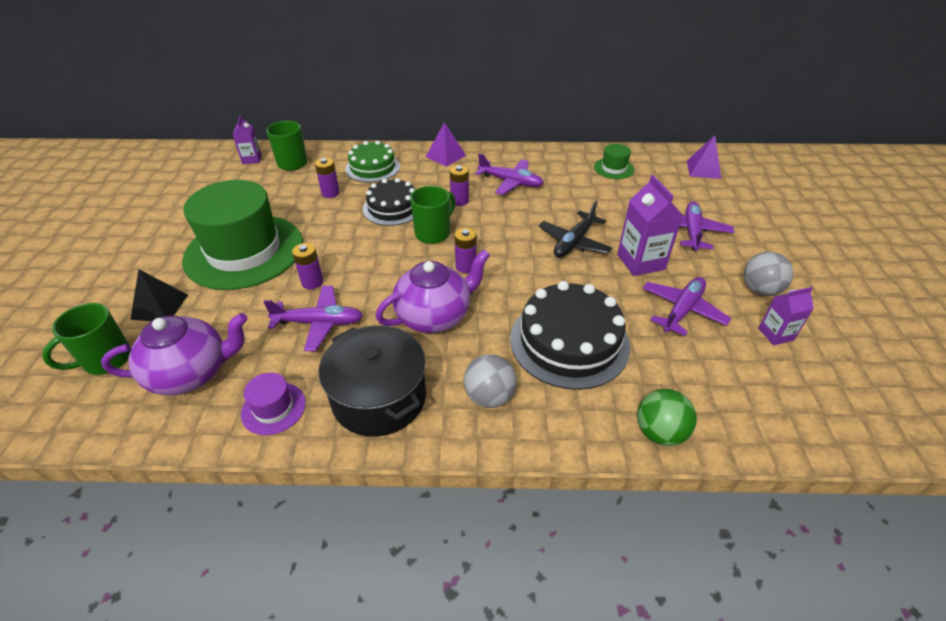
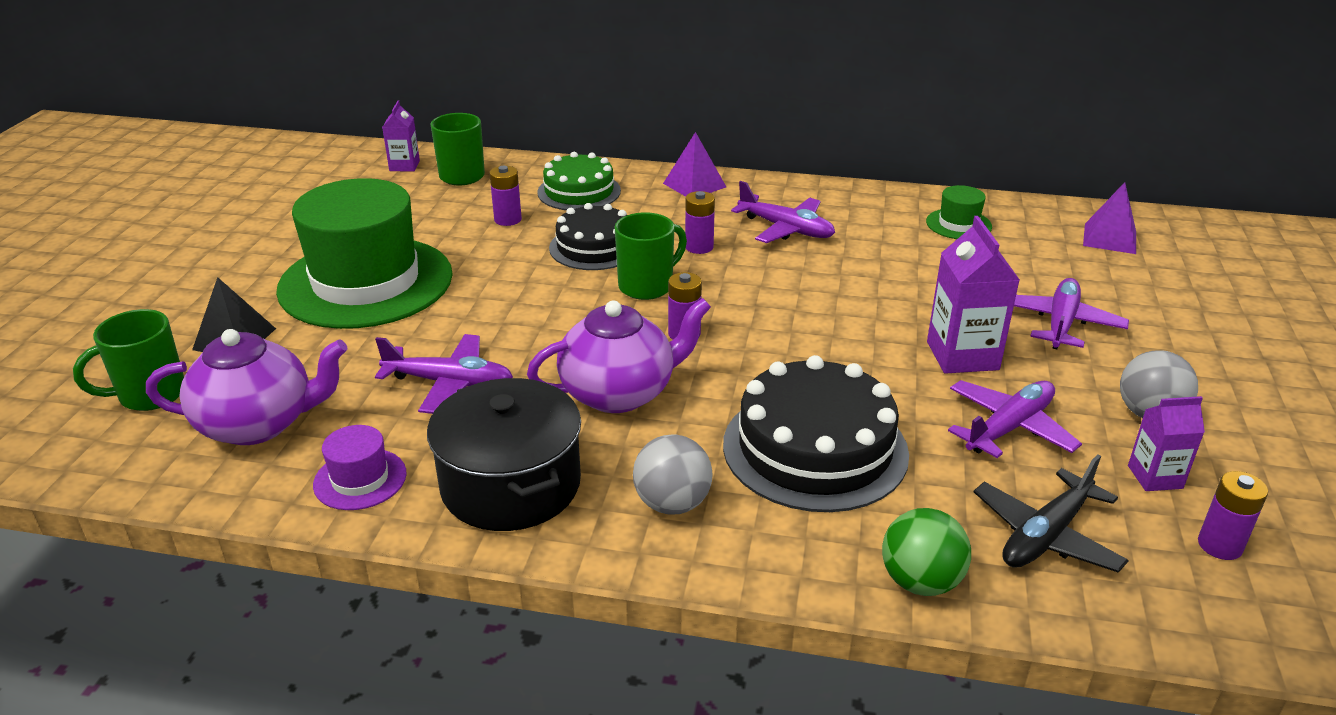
camera: 10 degrees right, 10 degrees down
(312, 282) = (452, 331): purple battery -> purple battery (1219, 545)
(574, 242) = (862, 319): black plane -> black plane (1046, 536)

